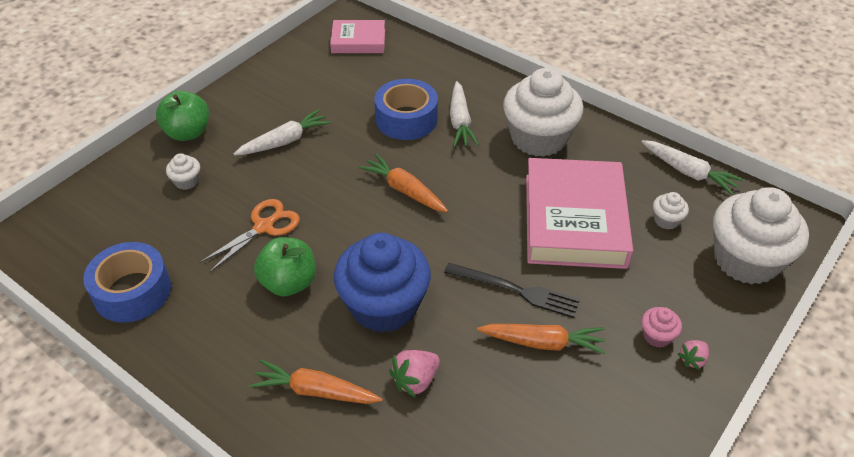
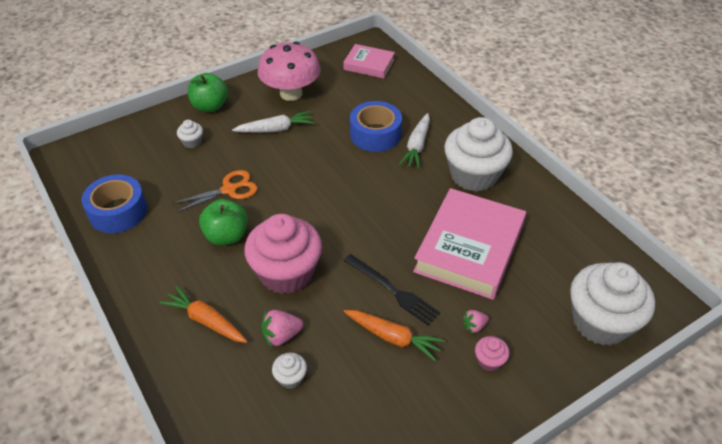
camera: 20 degrees right, 0 degrees up
(282, 95) = (291, 93): none -> pink mushroom
(384, 306) = (286, 273): blue cupcake -> pink cupcake
(404, 190) = (346, 189): orange carrot -> none
(666, 220) = (547, 270): white cupcake -> white cupcake (290, 377)
(688, 172) = (588, 235): white carrot -> none
(692, 359) = (509, 389): pink strawberry -> pink strawberry (474, 326)

